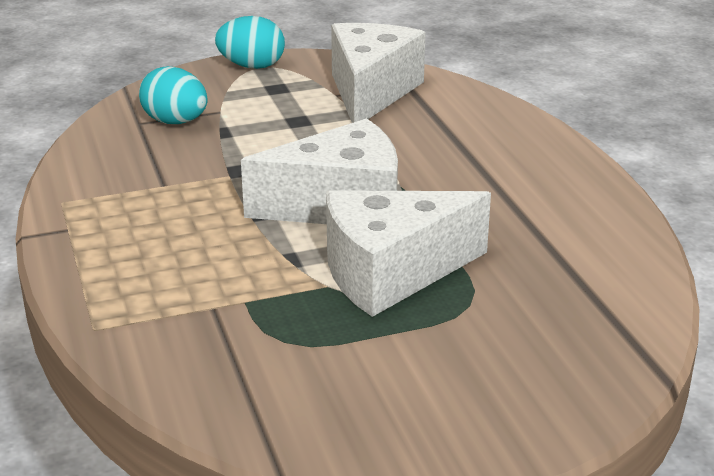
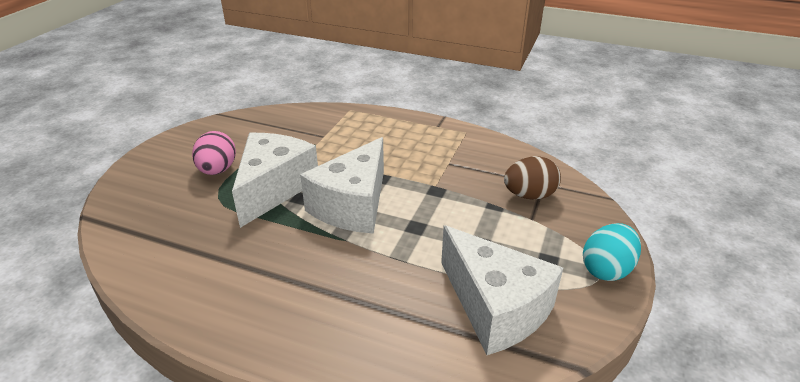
camera: 130 degrees right, 5 degrees up
(175, 122) = (529, 195): turquoise egg -> brown egg
(425, 344) = (217, 170): none -> pink egg

